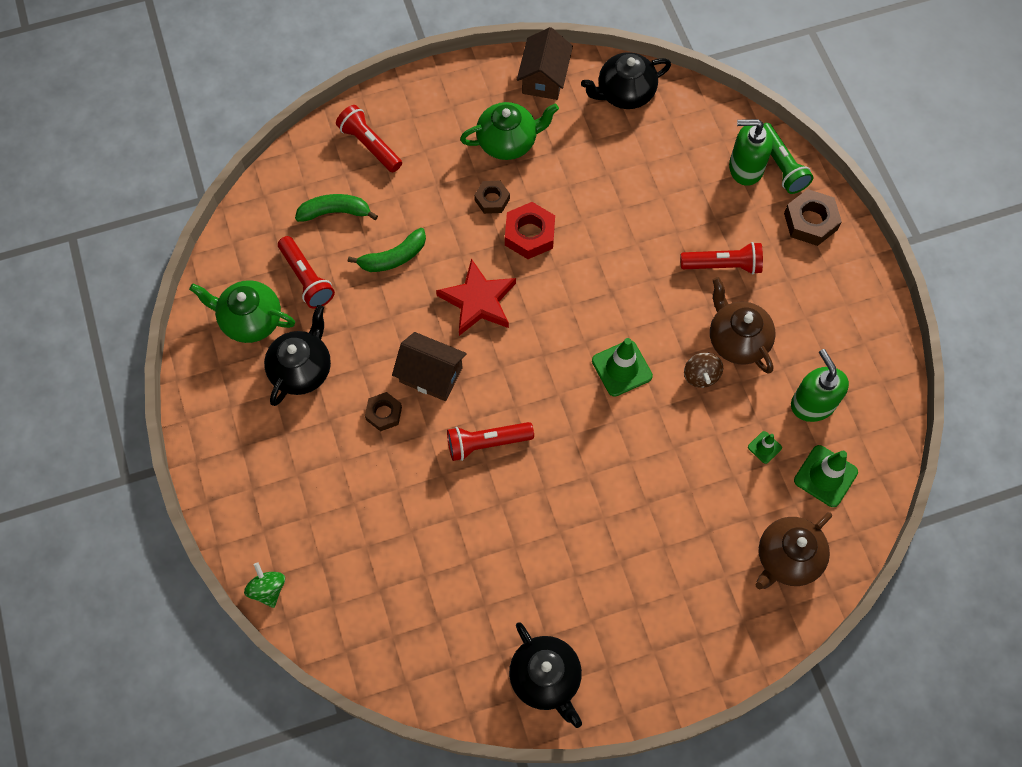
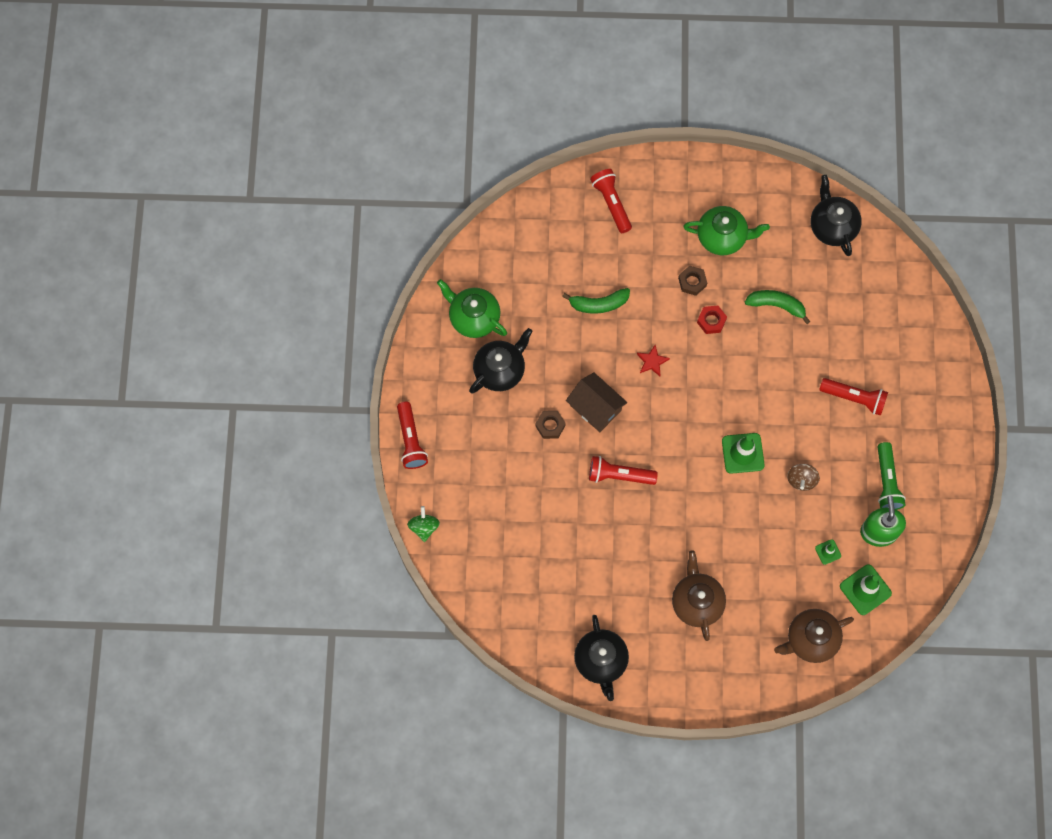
camera: 20 degrees right, 5 degrees up
(306, 278) = (526, 298): red flashlight -> red flashlight (411, 440)
(335, 212) = (566, 251): green banana -> green banana (776, 305)
(478, 301) = (652, 361): red star -> red star, size x0.51
(529, 234) = (711, 321): red nut -> red nut, size x0.64
(544, 78) = (771, 191): brown house -> none
(624, 93) = (832, 226): black teapot -> black teapot turned 75 degrees clockwise
(737, 340) = (841, 462): brown teapot -> brown teapot (696, 602)
(745, 168) = (905, 323): green soap dispenser -> none
(781, 165) = (935, 331): green flashlight -> green flashlight (886, 481)
(810, 221) = (939, 386): brown nut -> none

